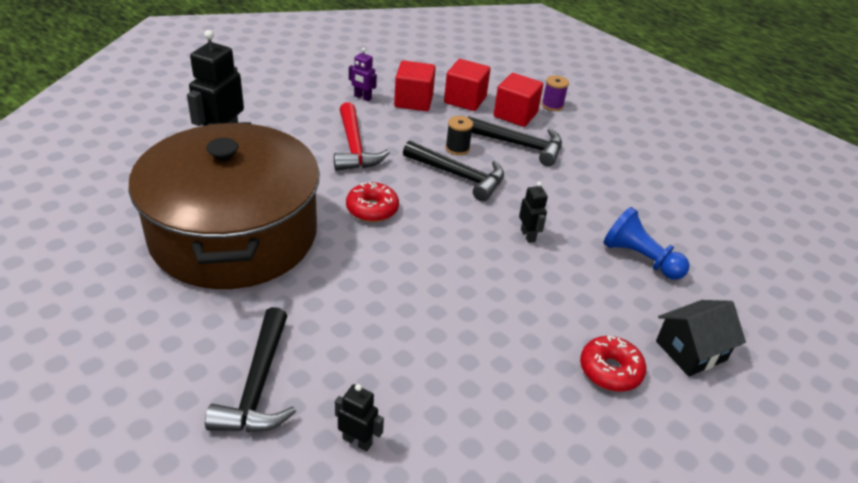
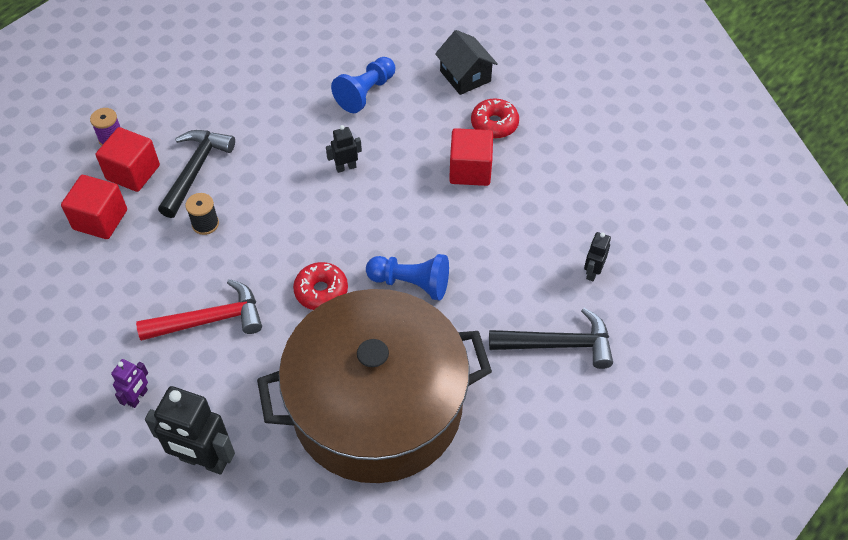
camera: 90 degrees left, 15 degrees up
(362, 97) = (96, 325): purple robot -> purple robot (138, 397)
(370, 270) = (411, 283): none -> blue pawn
(413, 101) = (104, 270): red cube -> red cube (470, 170)
(459, 176) = (257, 221): black hammer -> none

